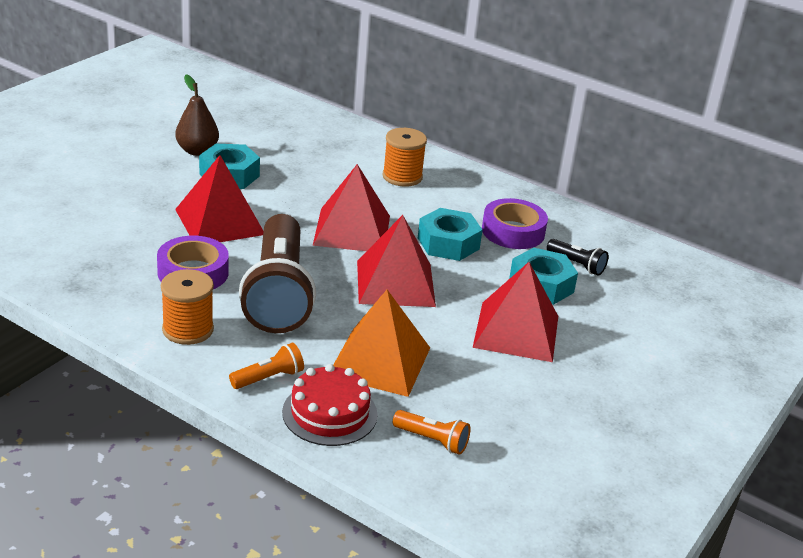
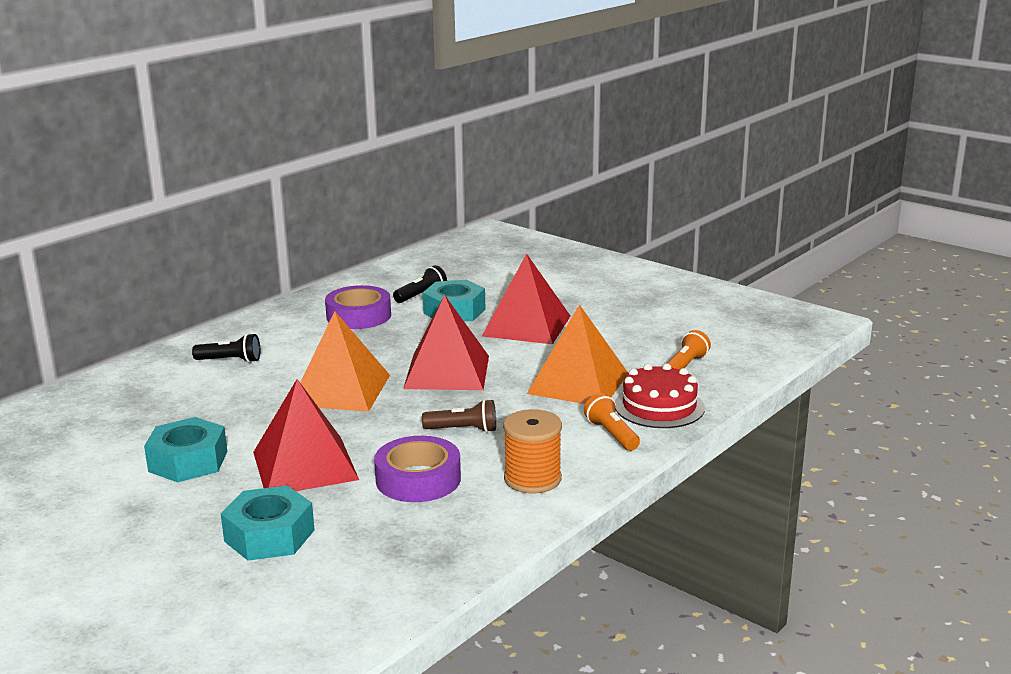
camera: 80 degrees left, 10 degrees down
(197, 151) = (109, 485): brown pear -> none
(278, 293) = (463, 430): brown flashlight -> brown flashlight, size x0.41
(352, 230) = (340, 390): red pyramid -> orange pyramid
(402, 176) = (230, 360): orange spool -> black flashlight
(448, 243) = (376, 345): turquoise nut -> turquoise nut (269, 535)

